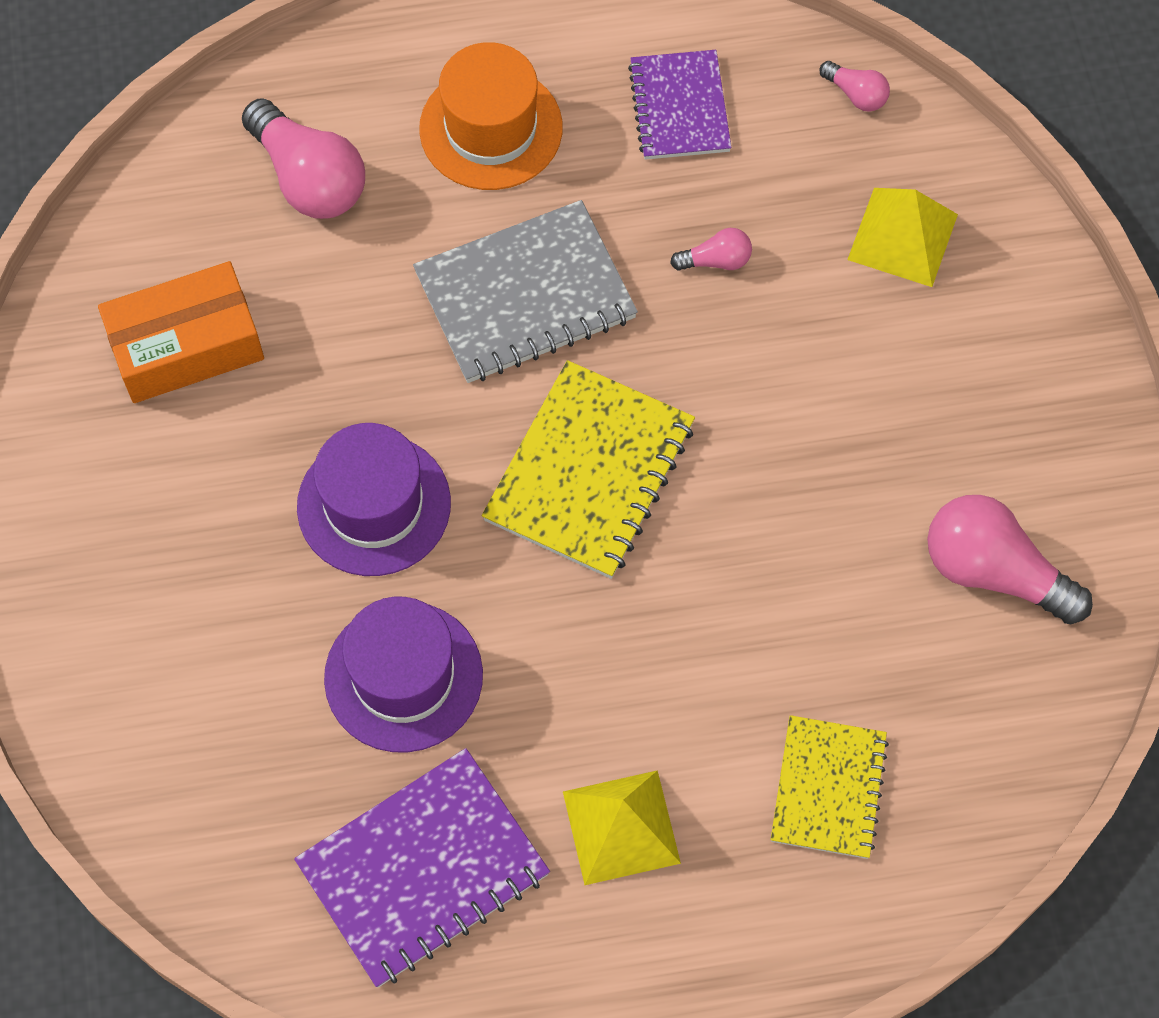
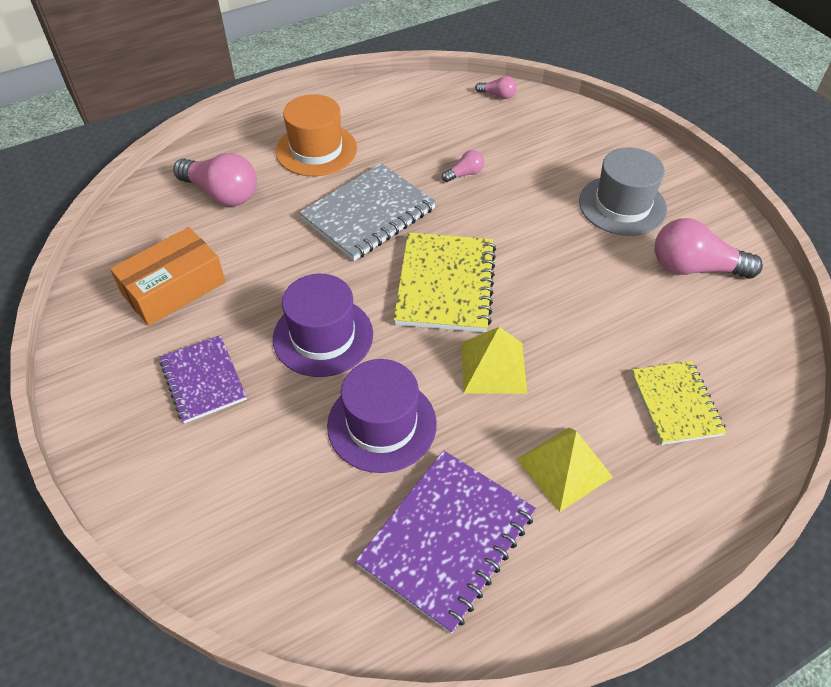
camera: 20 degrees left, 15 degrees down
(679, 107) = (412, 119): purple notebook -> purple notebook (203, 380)
(902, 236) = (554, 142): yellow pyramid -> yellow pyramid (493, 367)
(946, 411) = (622, 205): none -> grey hat

